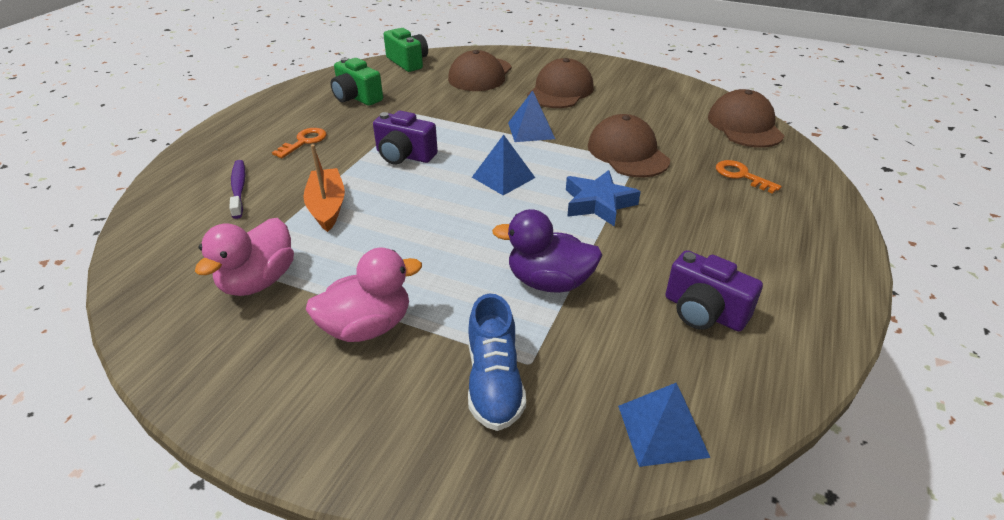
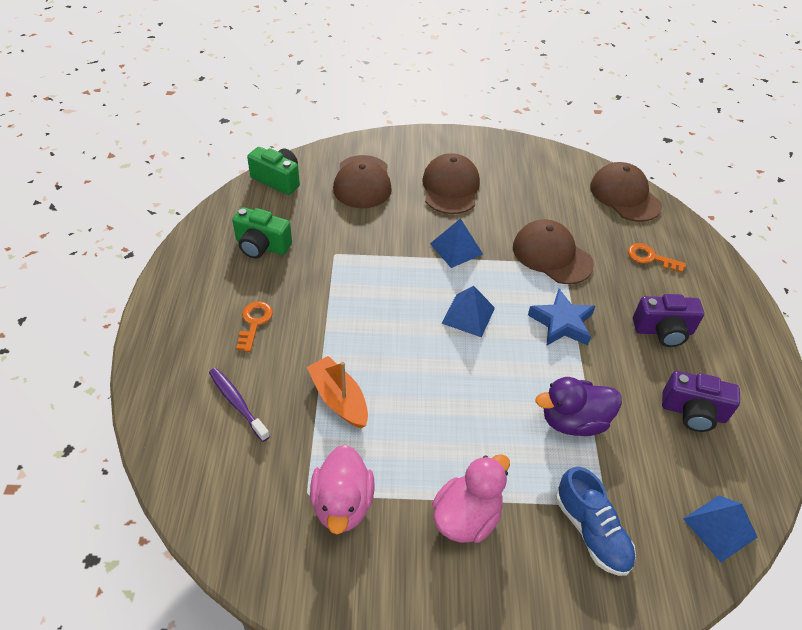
camera: 25 degrees left, 10 degrees up
(404, 156) = (364, 313): purple camera -> purple camera (663, 331)

